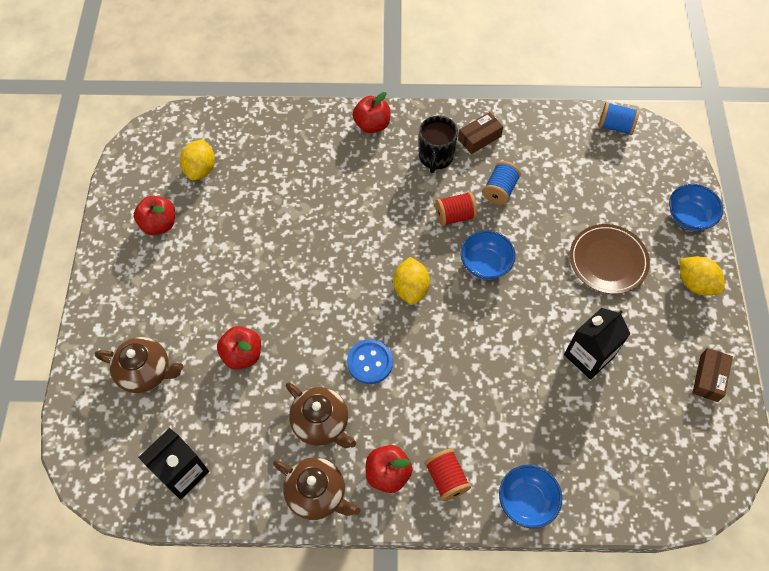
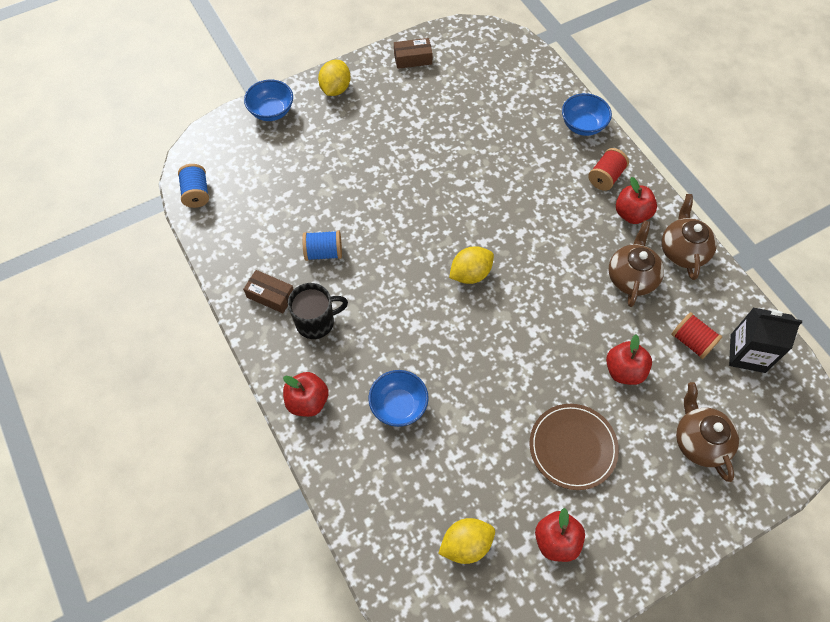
camera: 120 degrees left, 0 degrees up
(370, 362) = (557, 270): blue button -> none
(455, 216) = (374, 275): red spool -> red spool (691, 341)
(485, 264) = (409, 230): blue bowl -> blue bowl (398, 406)
(588, 356) = (445, 131): black carton -> none
(608, 260) = (349, 149): brown plate -> brown plate (573, 447)

